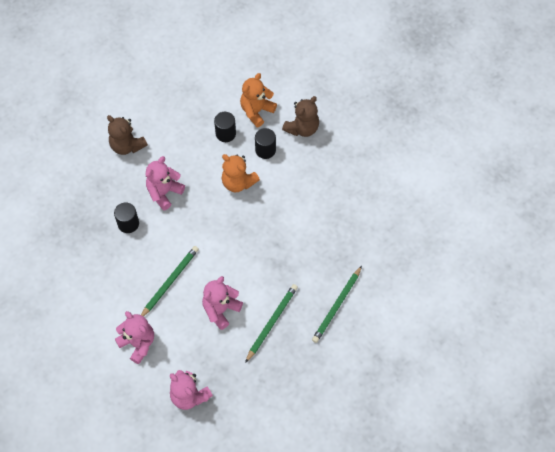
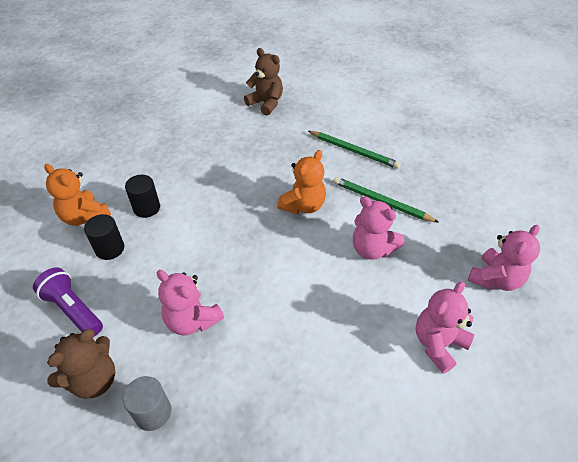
camera: 90 degrees left, 15 degrees down
(105, 179) = (153, 412): none -> grey cylinder
(128, 224) = (241, 369): black cylinder -> none
(170, 282) = (338, 307): green pencil -> none
(176, 123) = (73, 309): none -> purple flashlight
(238, 182) = (189, 234): orange teddy bear -> orange teddy bear (303, 205)
(302, 128) = (124, 175): brown teddy bear -> brown teddy bear (266, 103)

